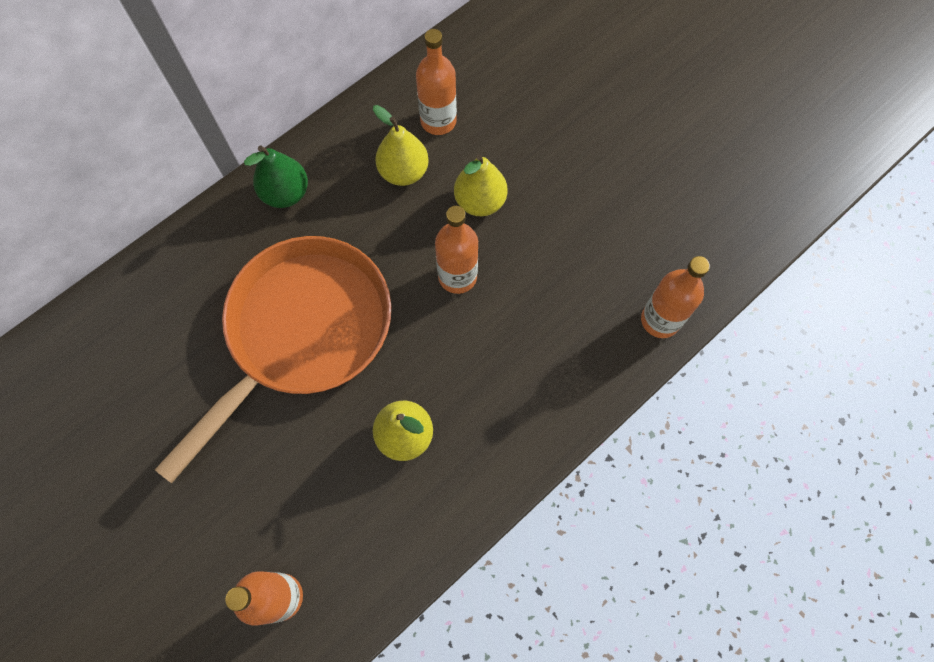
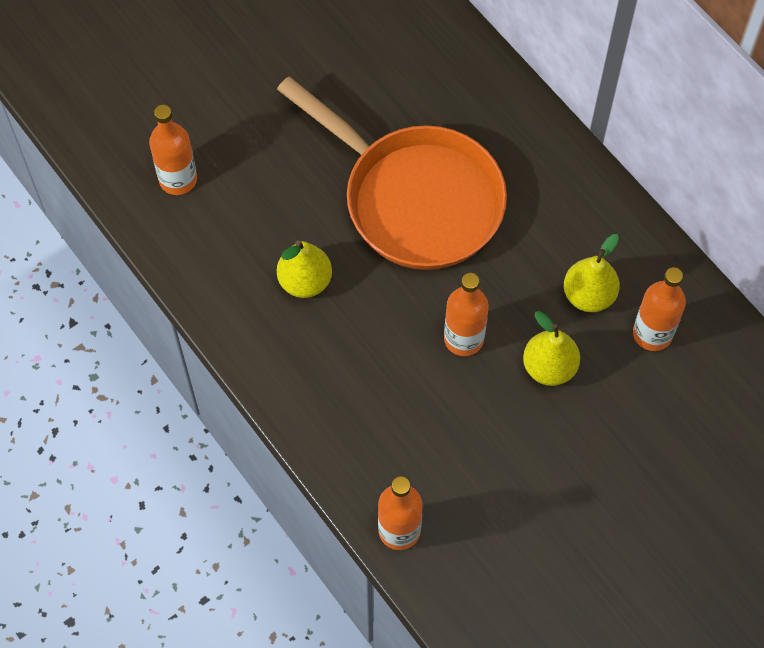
camera: 95 degrees right, 5 degrees down
(285, 193) = (567, 185): green pear -> none

